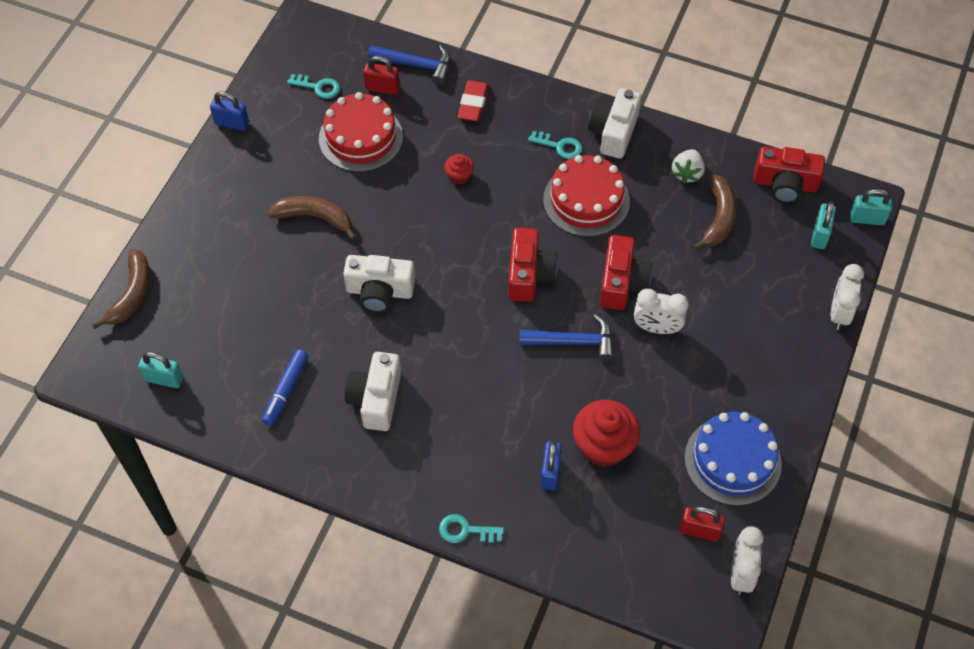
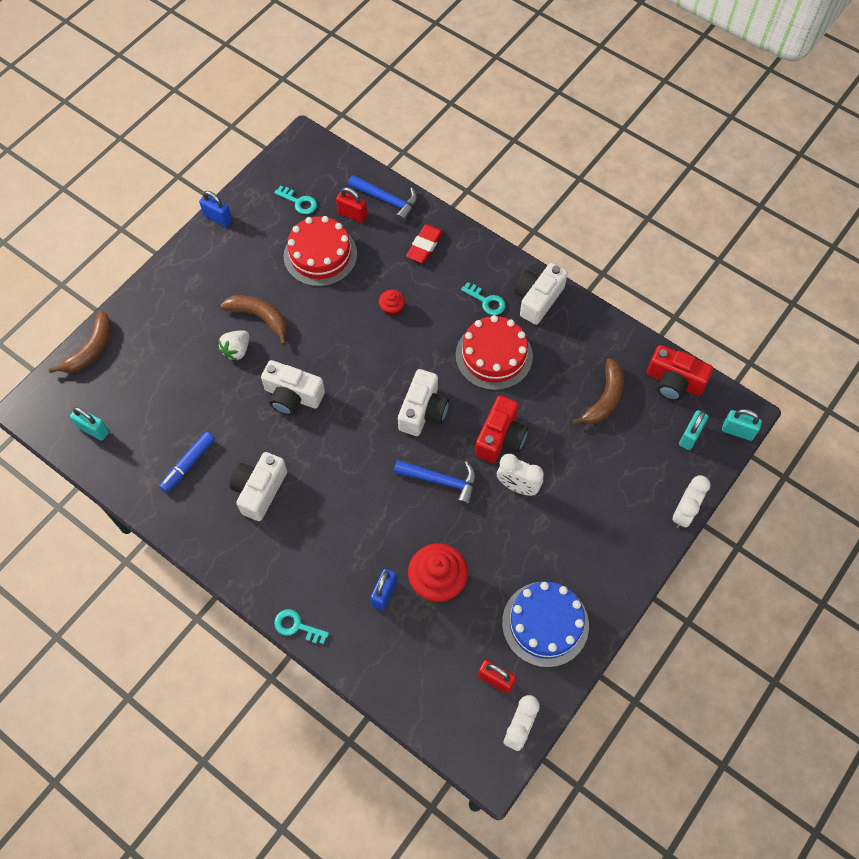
camera: 15 degrees right, 5 degrees up
(529, 274) = (423, 411): red camera -> white camera
(687, 173) = (590, 351): white strawberry -> white strawberry (237, 350)

